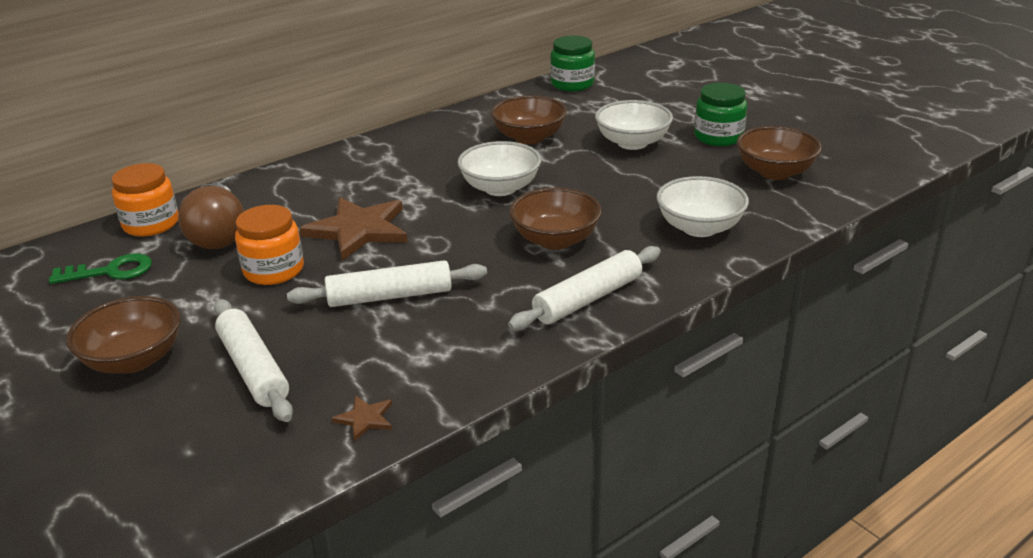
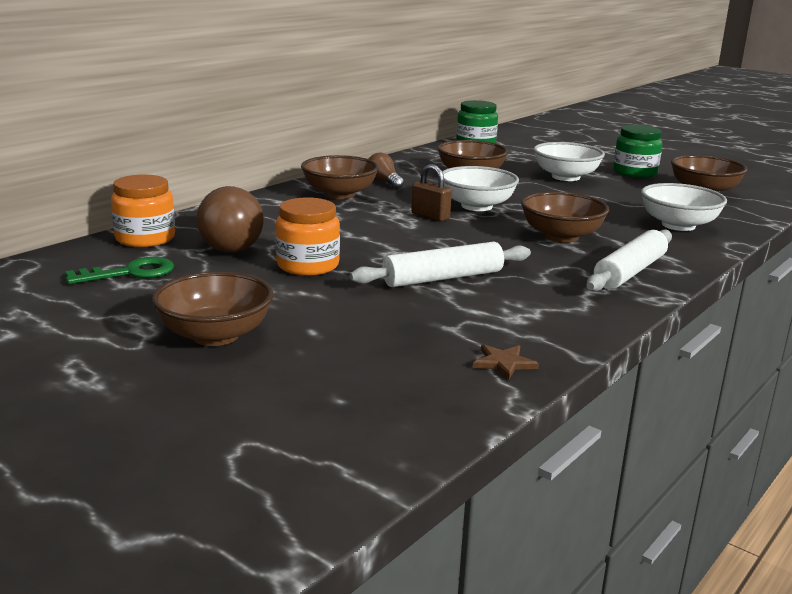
camera: 15 degrees left, 10 degrees down
(253, 369) = (353, 335): white rolling pin -> none
(359, 230) = (368, 236): brown star -> none
(372, 165) = (339, 194): none -> brown bowl
(430, 146) = (384, 182): none -> brown light bulb
(441, 202) = (430, 216): none -> brown padlock

